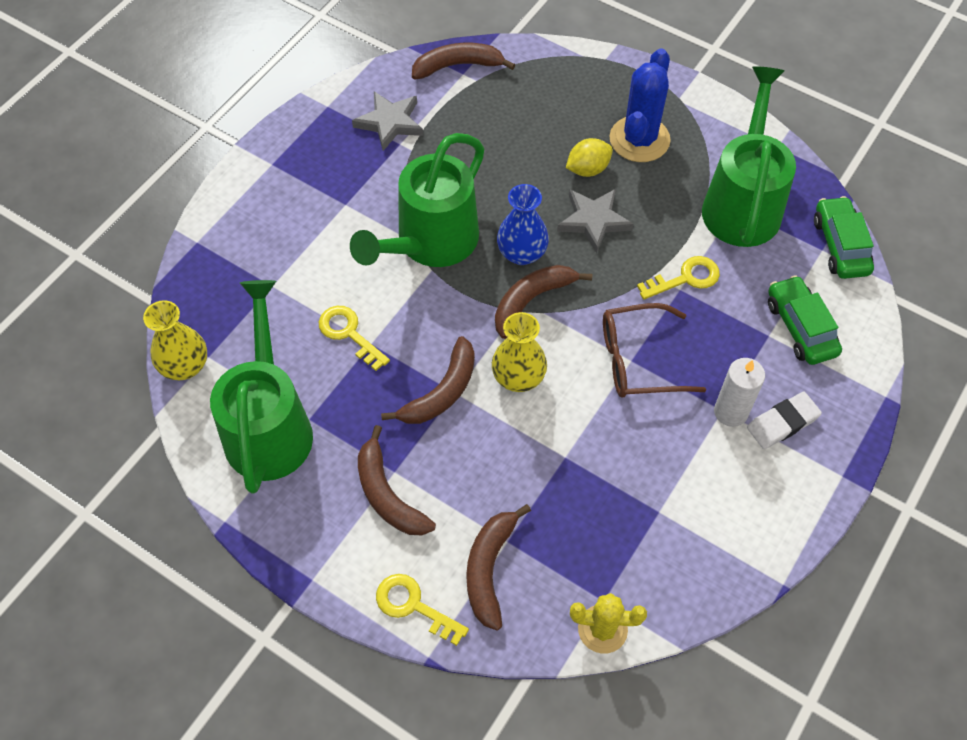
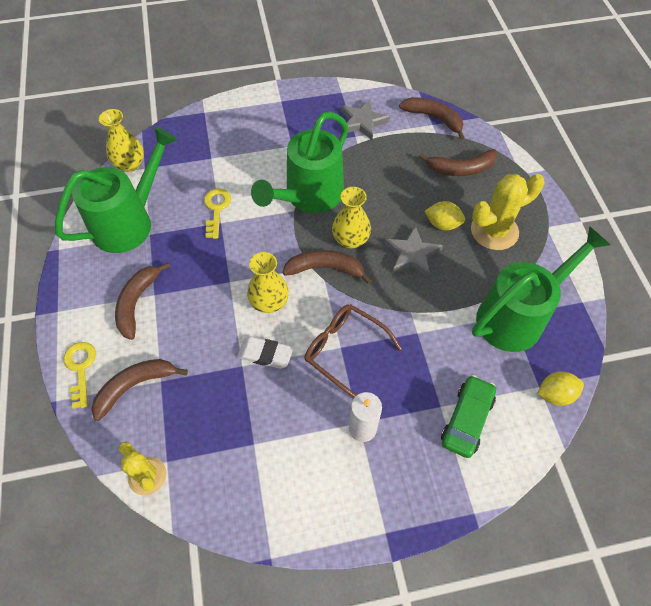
camera: 45 degrees right, 0 degrees up
(429, 244) = (309, 197): green watering can -> green watering can turned 45 degrees counterclockwise
(442, 392) = (223, 275): brown banana -> brown banana (461, 169)
(522, 253) = (350, 240): blue vase -> yellow vase
(639, 139) = (494, 231): blue cactus -> yellow cactus
(685, 278) = (428, 329): yellow key -> none
(782, 423) = (386, 464): white eraser -> white eraser (265, 354)
(840, 245) = (555, 394): green car -> yellow lemon

